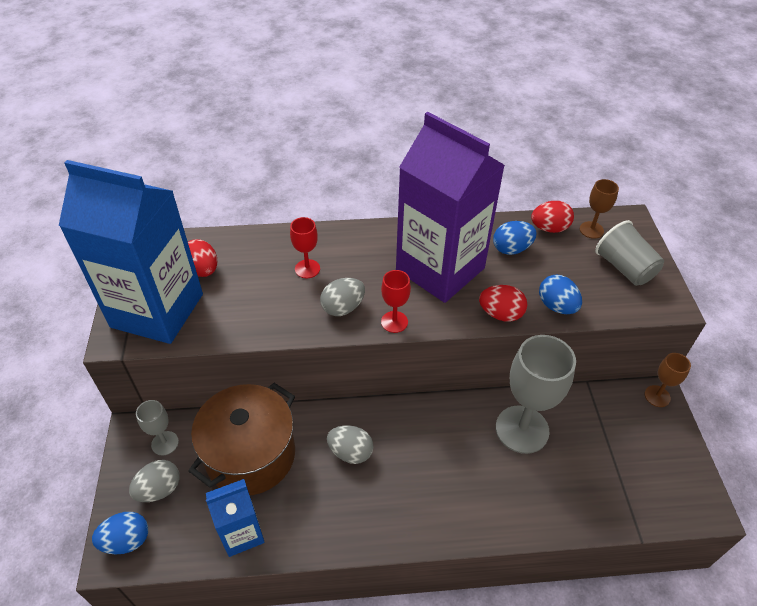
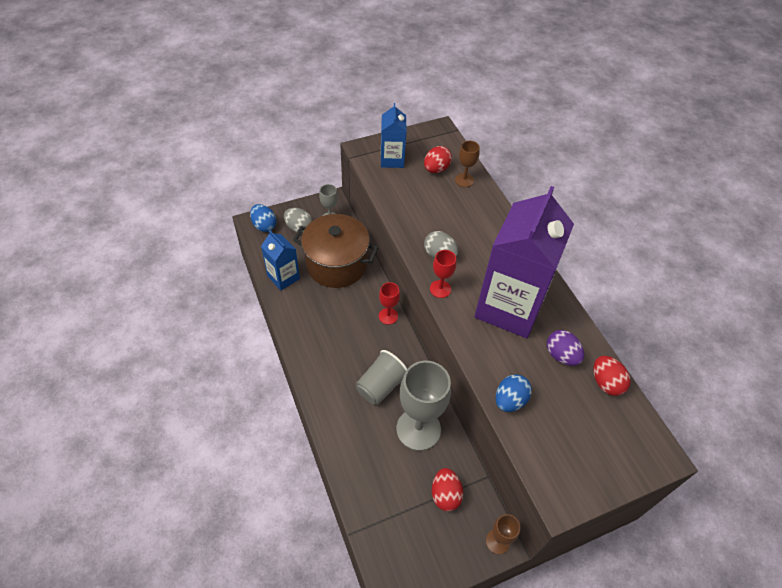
camera: 70 degrees right, 5 degrees up
(157, 310) = (392, 159): blue carton -> blue carton, size x0.49
(307, 269) = (466, 224): red goblet -> red goblet (388, 316)
(350, 452) = (358, 319): grey egg -> none
(500, 314) = (481, 359): red egg -> red egg (445, 494)
(511, 249) = (561, 355): blue egg -> purple egg
(591, 230) = (625, 420): brown goblet -> brown goblet (464, 180)
(624, 268) = (587, 455): grey cup -> grey cup (381, 386)

